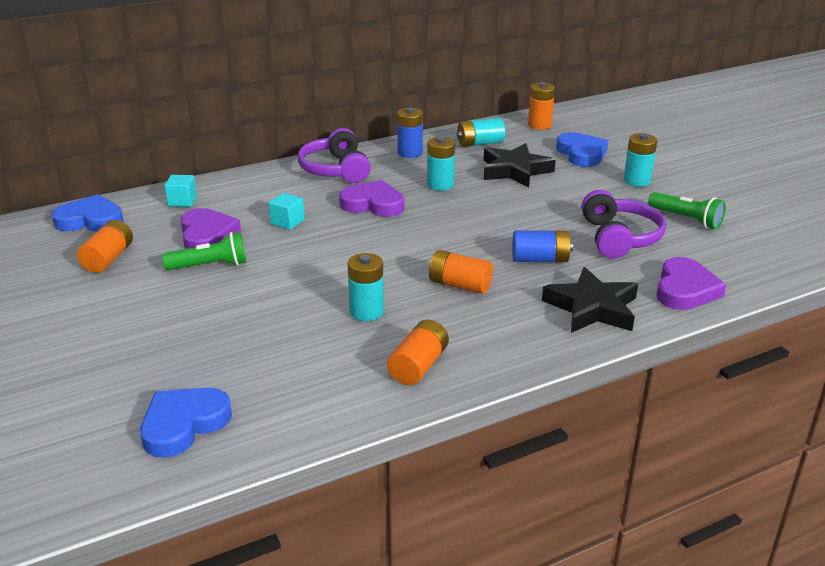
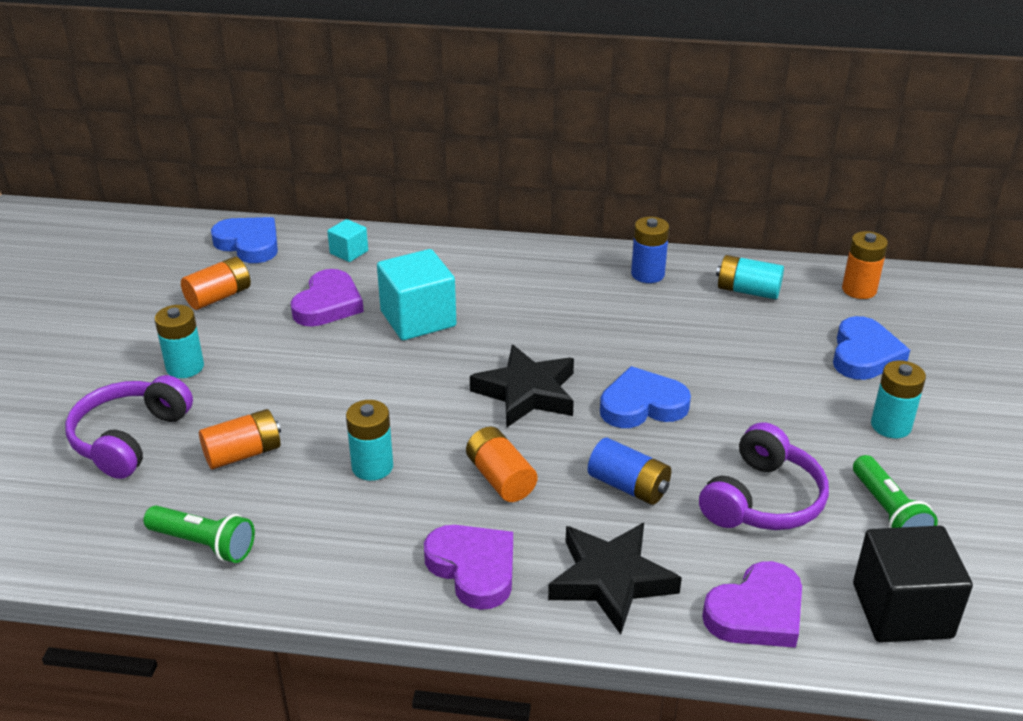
camera: 35 degrees right, 5 degrees up
(184, 424) = (93, 513): blue heart -> blue heart (642, 405)
(210, 265) = (293, 343): green flashlight -> green flashlight (204, 544)
(287, 222) = (418, 319): turquoise cube -> turquoise cube, size x1.96
(335, 170) = (539, 268): purple headphones -> purple headphones (129, 438)
(373, 204) = (529, 331): purple heart -> purple heart (473, 568)
(418, 366) = (348, 557): orange battery -> orange battery (243, 454)
(440, 185) = (632, 333): turquoise battery -> turquoise battery (185, 367)
(515, 170) = (745, 347): black star -> black star (526, 393)
(748, 259) = (902, 610): none -> black cube

